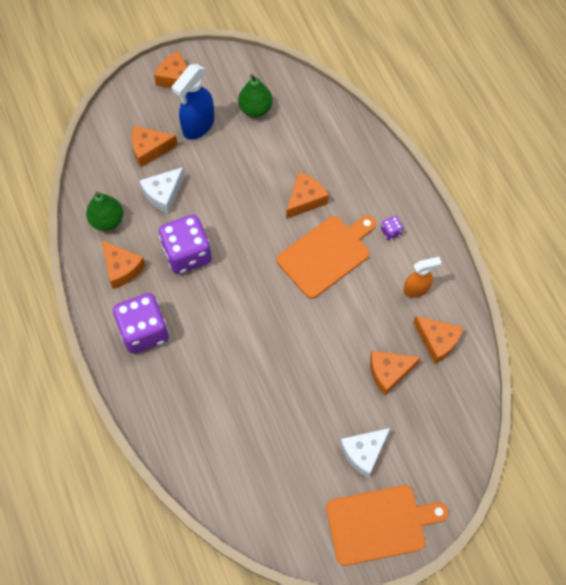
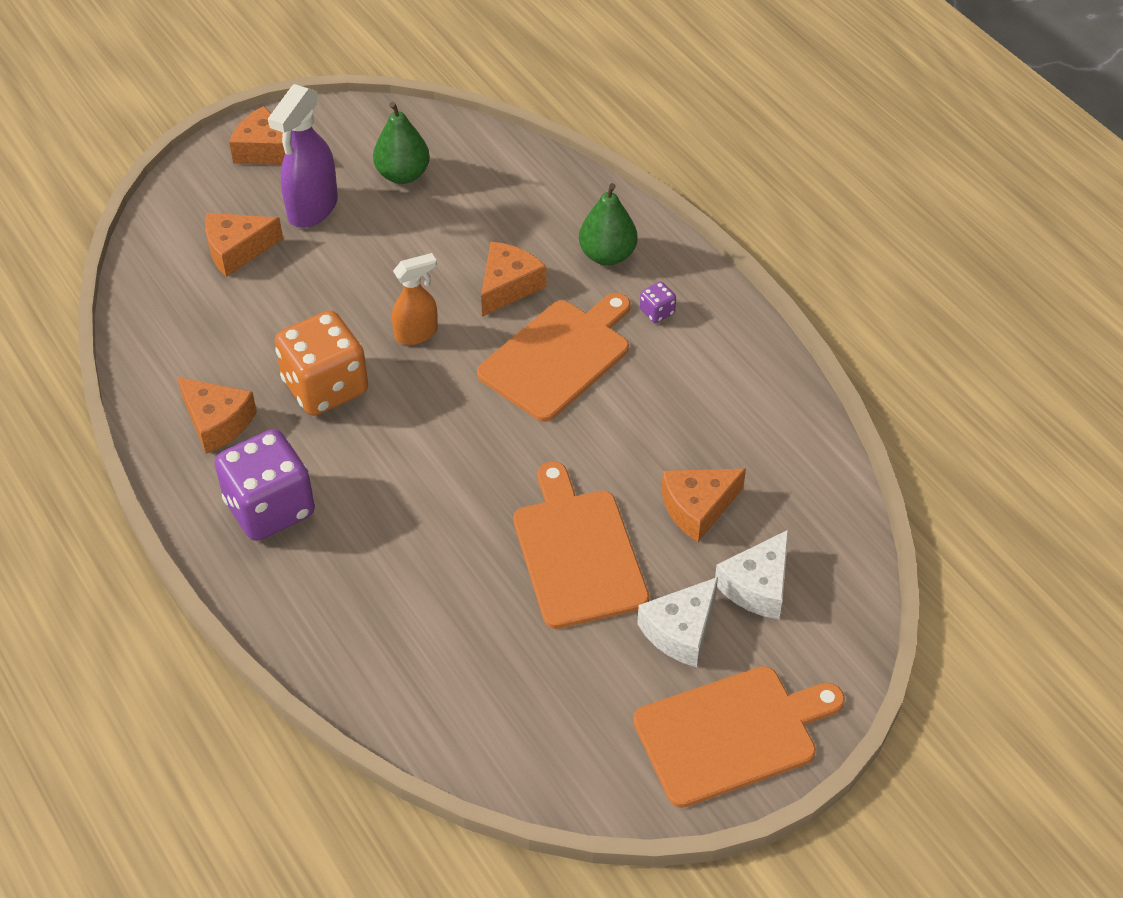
camera: 10 degrees left, 15 degrees down
(107, 220) = (181, 358): green pear -> green pear (607, 255)
(163, 194) = (270, 308): white cheese -> white cheese (757, 586)
(187, 254) = (325, 387): purple dice -> orange dice
(198, 126) = (312, 209): blue spray bottle -> purple spray bottle
(314, 391) = (577, 553): none -> orange cutting board
(416, 289) = (716, 385): orange spray bottle -> orange spray bottle (417, 334)
(437, 341) = (767, 452): orange cheese -> none

